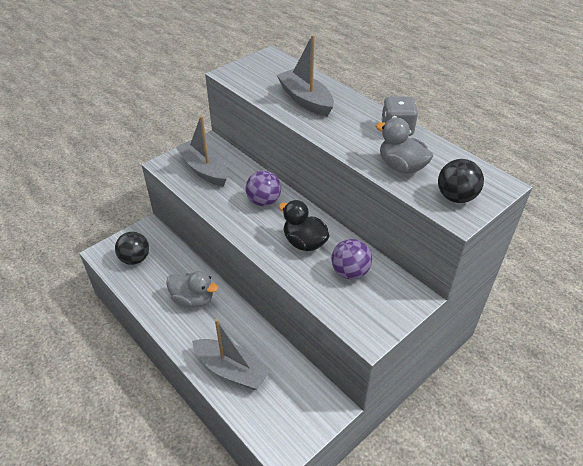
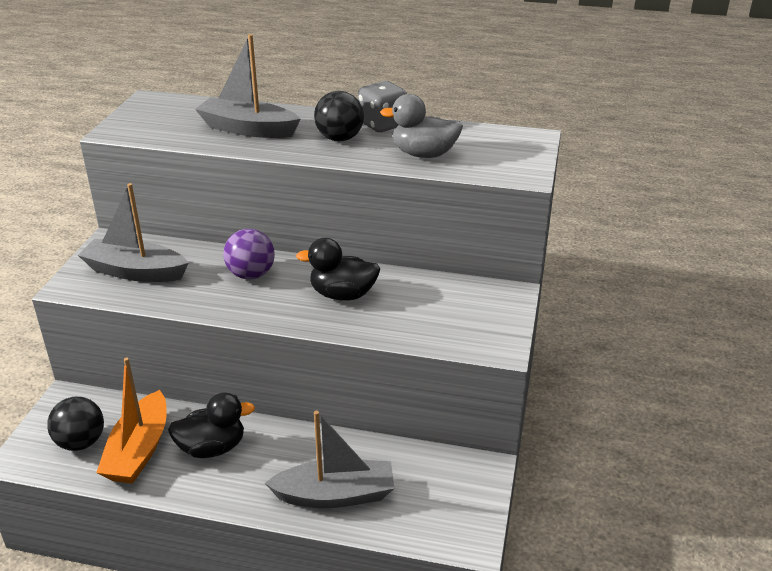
camera: 35 degrees left, 10 degrees down
(157, 280) = (139, 450): none -> orange boat
(193, 299) = (212, 448): grey duck -> black duck
(350, 272) = (421, 300): purple ball -> none
(456, 197) = (504, 161): black ball -> black ball (339, 138)

